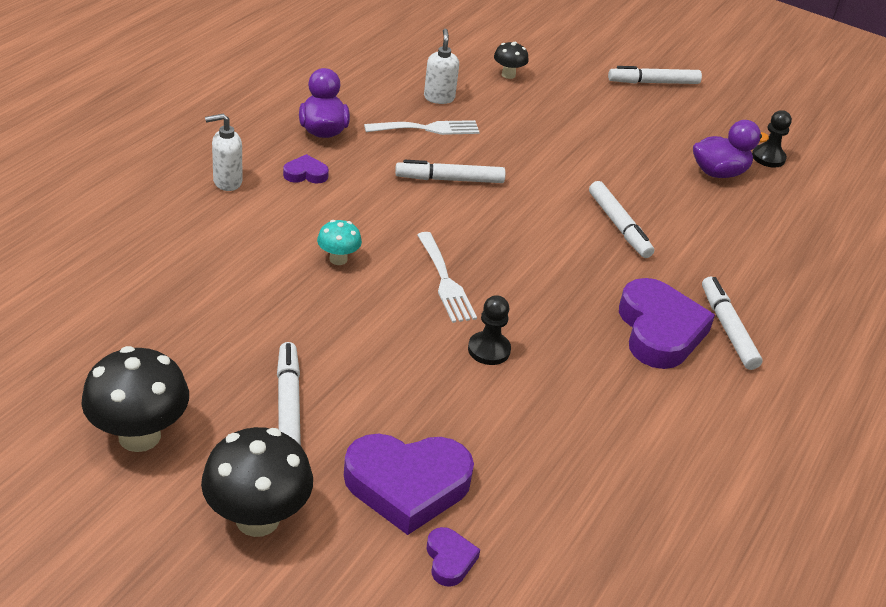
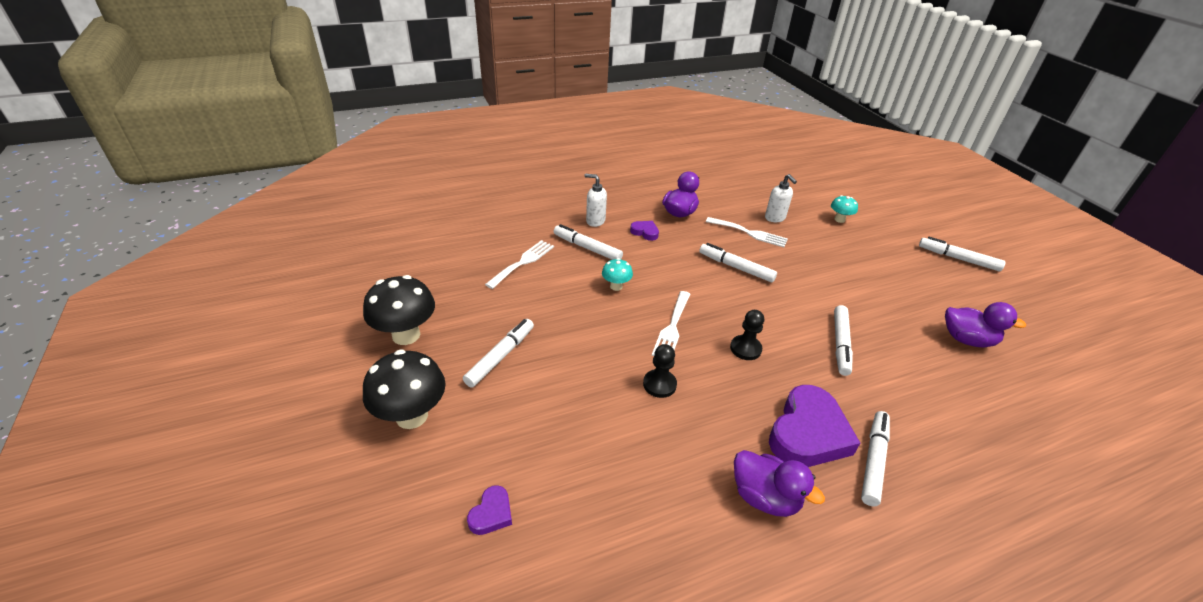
camera: 40 degrees right, 0 degrees up
(190, 276) = (523, 262): none -> white fork
(254, 223) = (587, 248): none -> white marker
(407, 485) = (517, 446): purple heart -> none
(439, 98) = (775, 218): white soap dispenser -> white soap dispenser turned 120 degrees clockwise
(508, 75) = (839, 219): black mushroom -> turquoise mushroom
(670, 407) = (764, 497): none -> purple duck
(768, 157) = (1027, 345): black pawn -> black pawn (745, 349)

